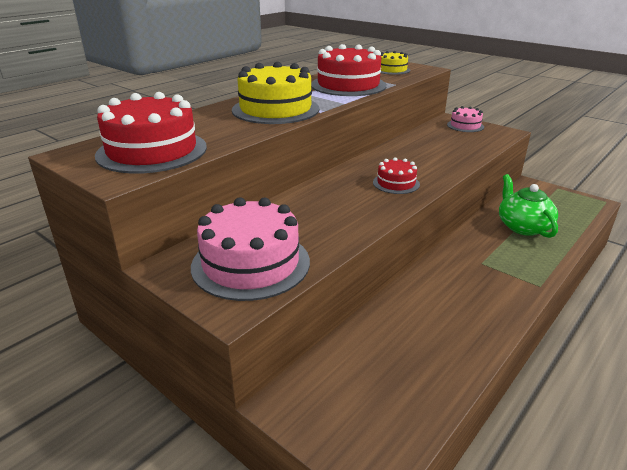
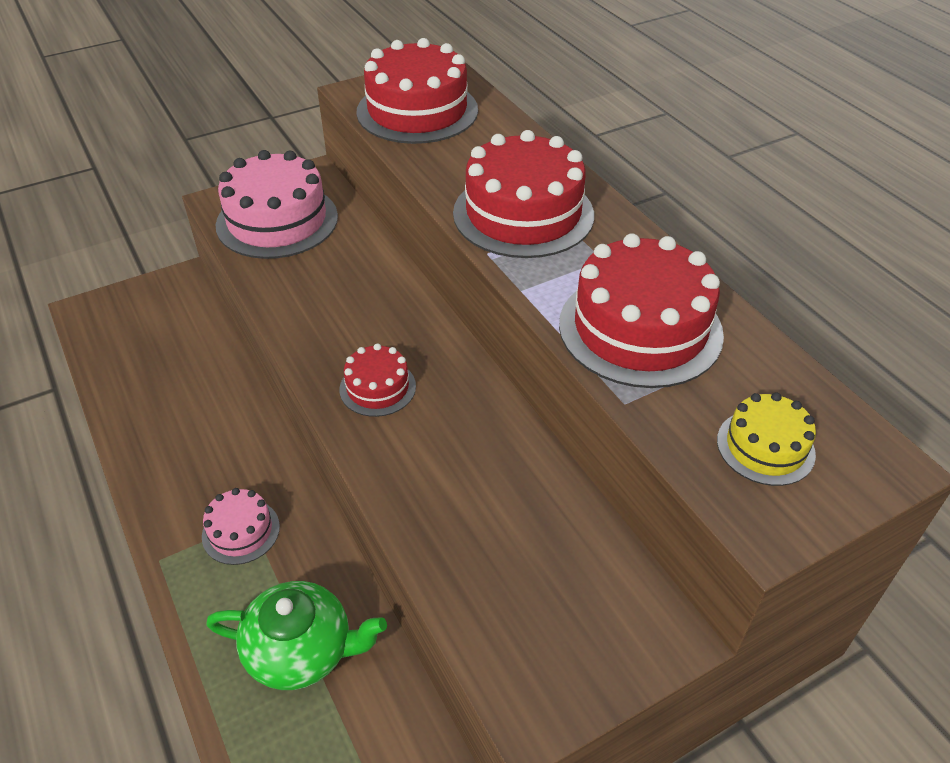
camera: 110 degrees right, 15 degrees up
(275, 109) = (523, 214): yellow cake -> red cake
(465, 126) = (607, 640): pink cake -> pink cake (241, 531)

